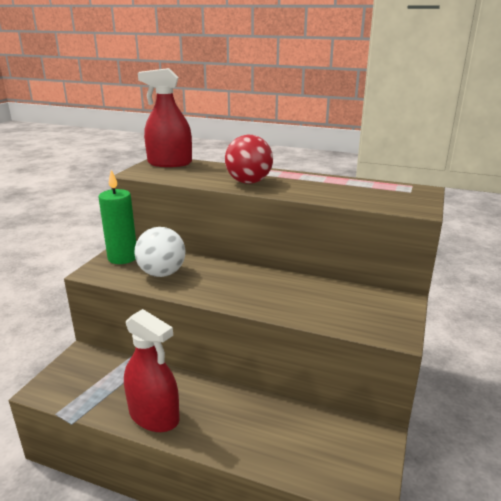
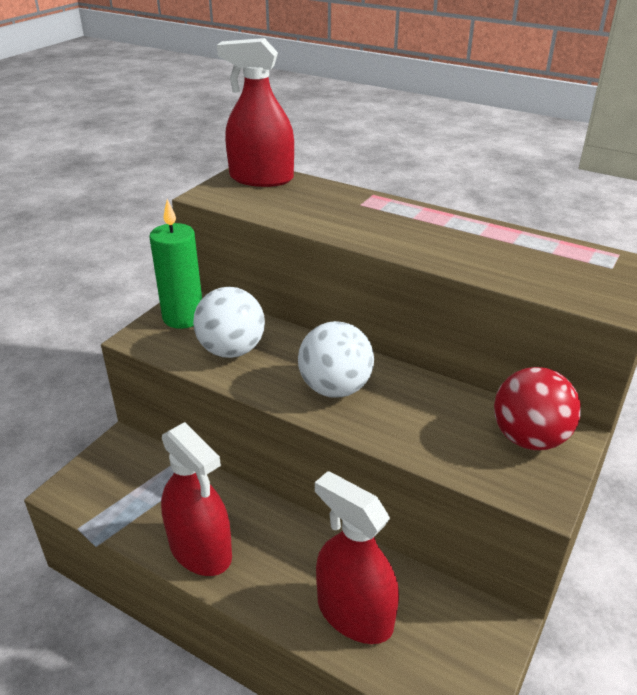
camera: 10 degrees right, 10 degrees up
(240, 288) = (335, 388): none -> white ball
(248, 182) = (366, 227): red ball -> red ball (529, 438)
(277, 442) = (354, 613): none -> red spray bottle

